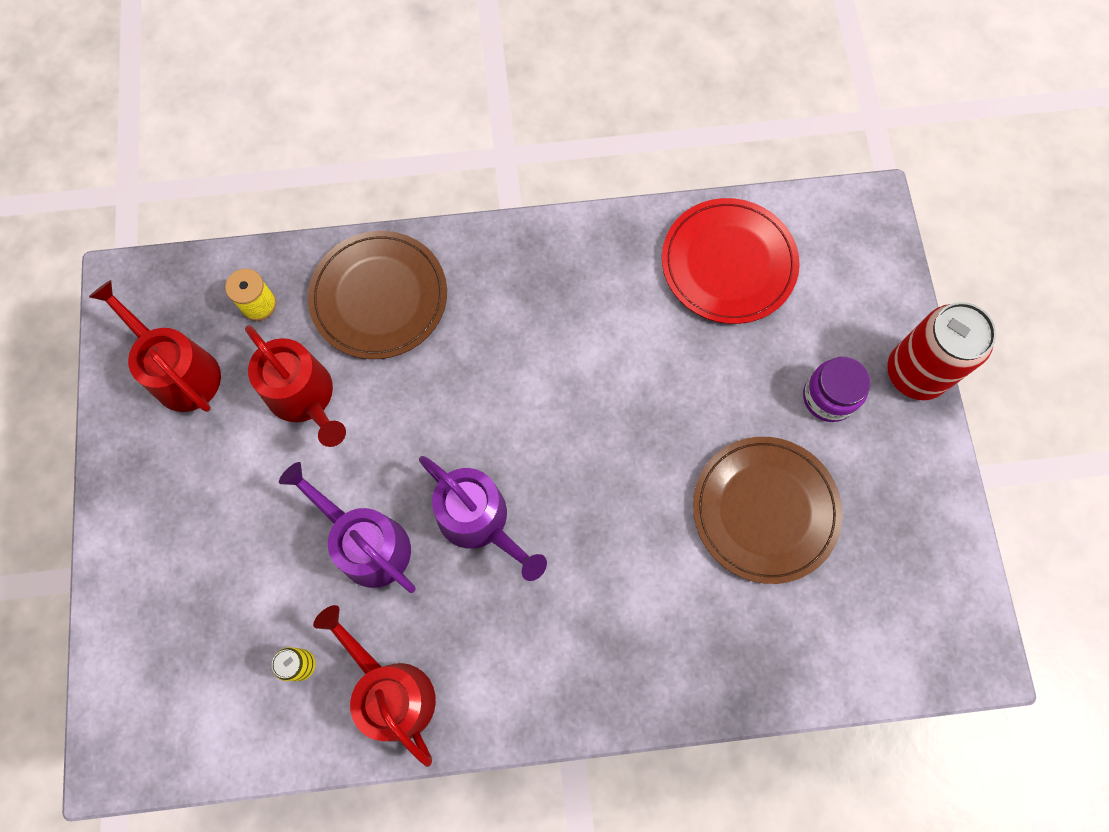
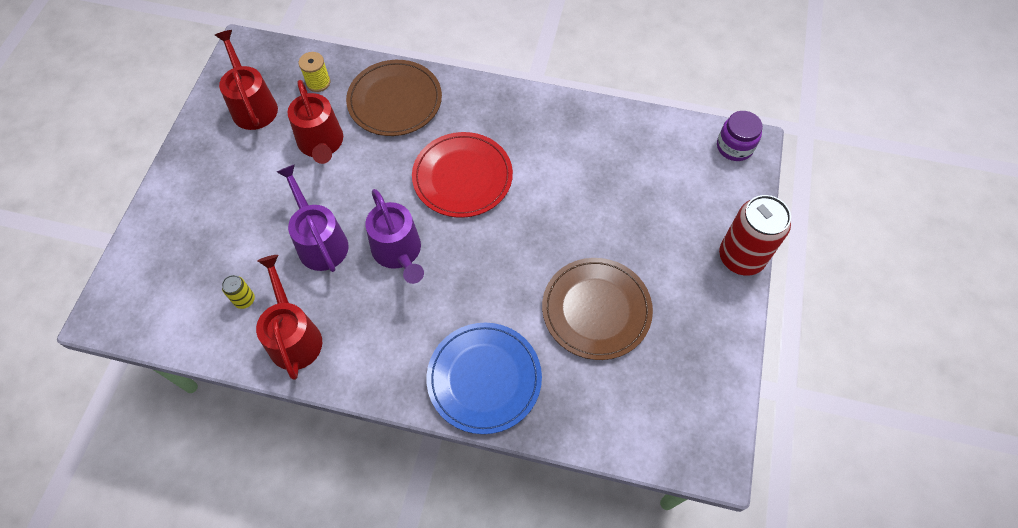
camera: 20 degrees right, 10 degrees down
(662, 656) = (484, 378): none -> blue plate
(728, 263) = (635, 149): red plate -> red plate (462, 177)
(828, 397) = (671, 253): purple jar -> purple jar (734, 147)

